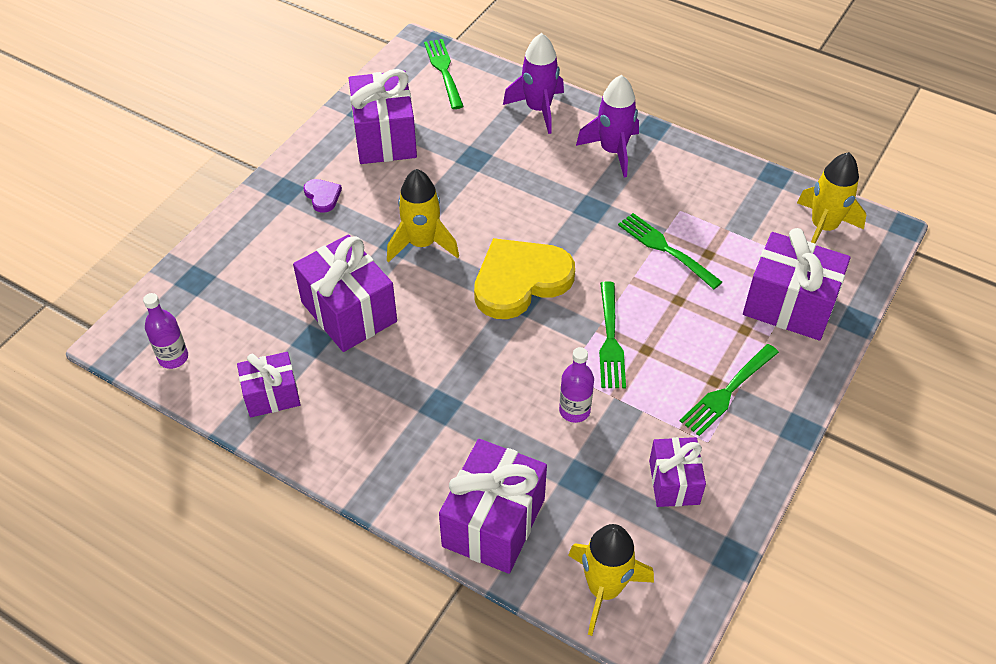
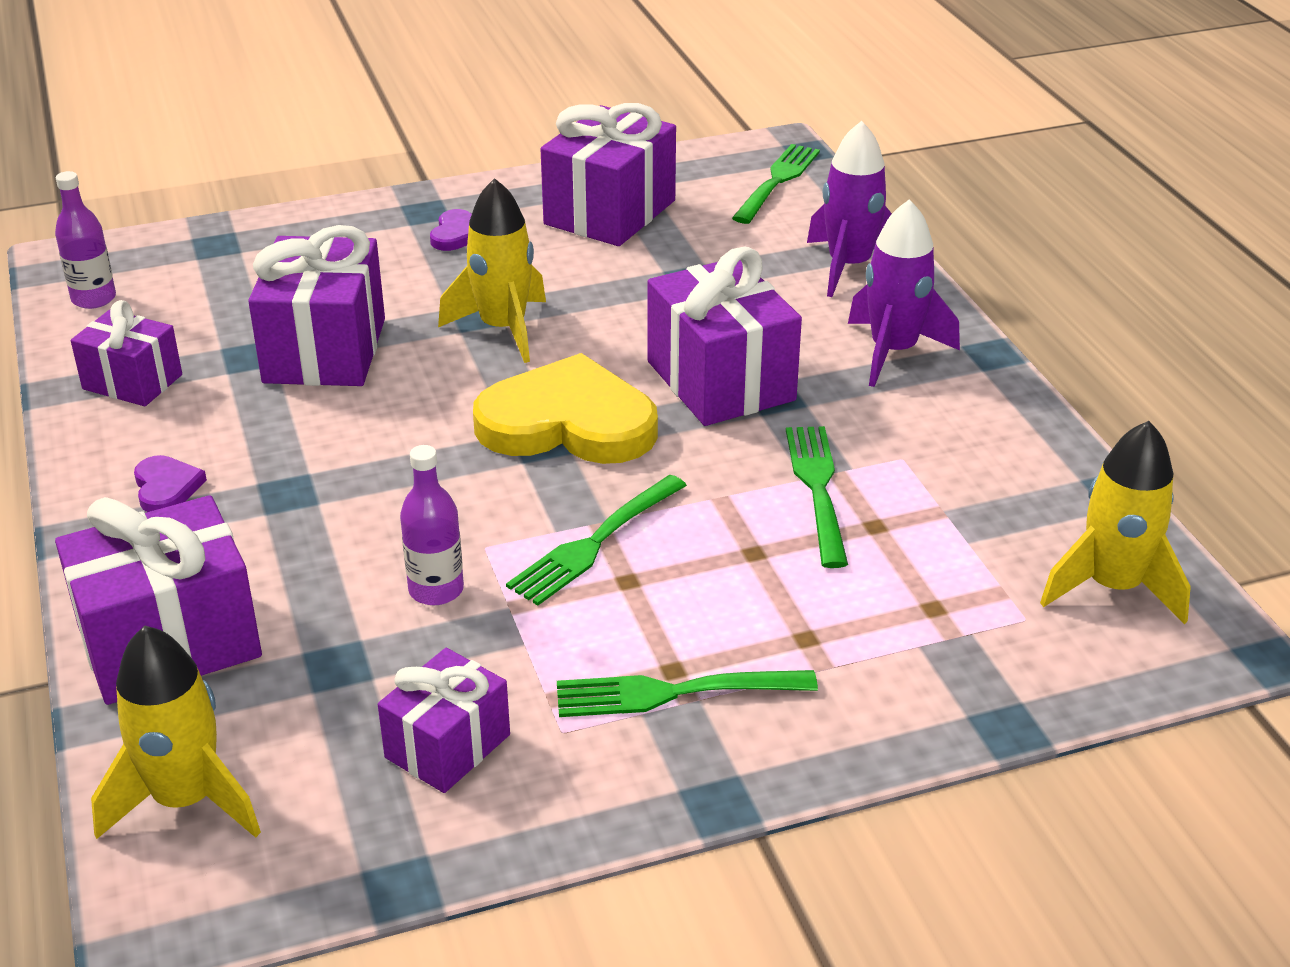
camera: 40 degrees right, 15 degrees down
(377, 444) = (166, 487): none -> purple heart
(789, 305) = (919, 648): purple gift -> purple gift (720, 381)

